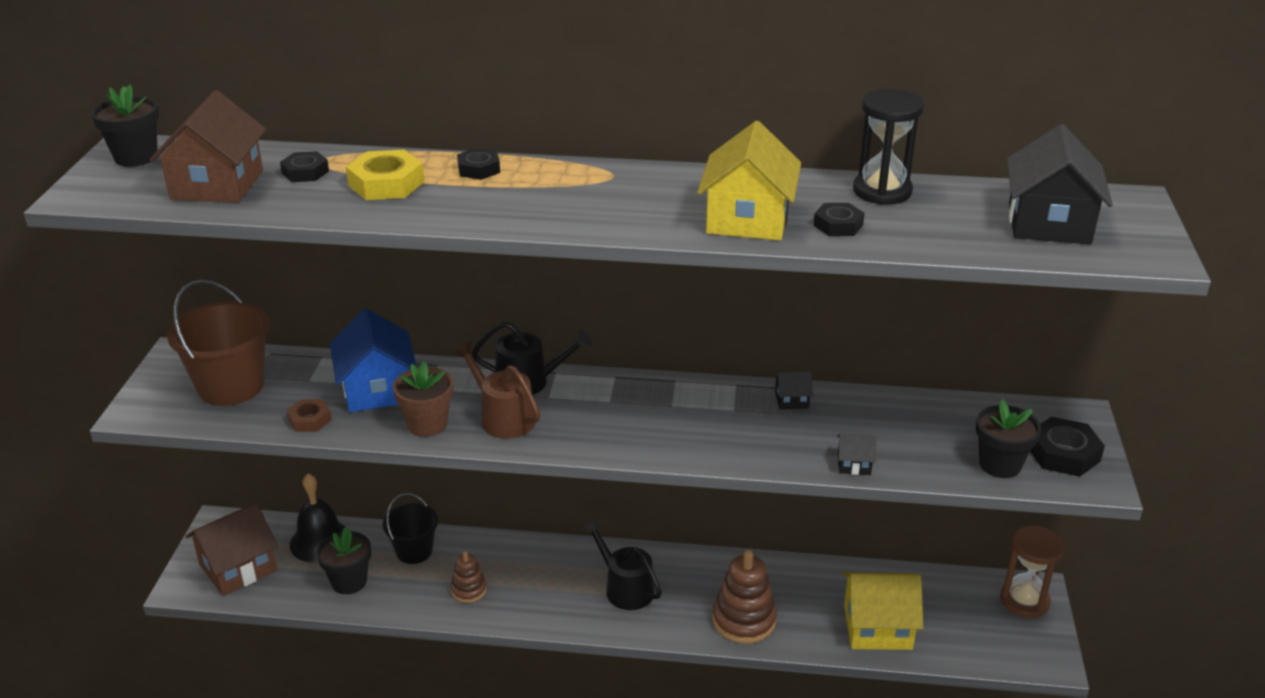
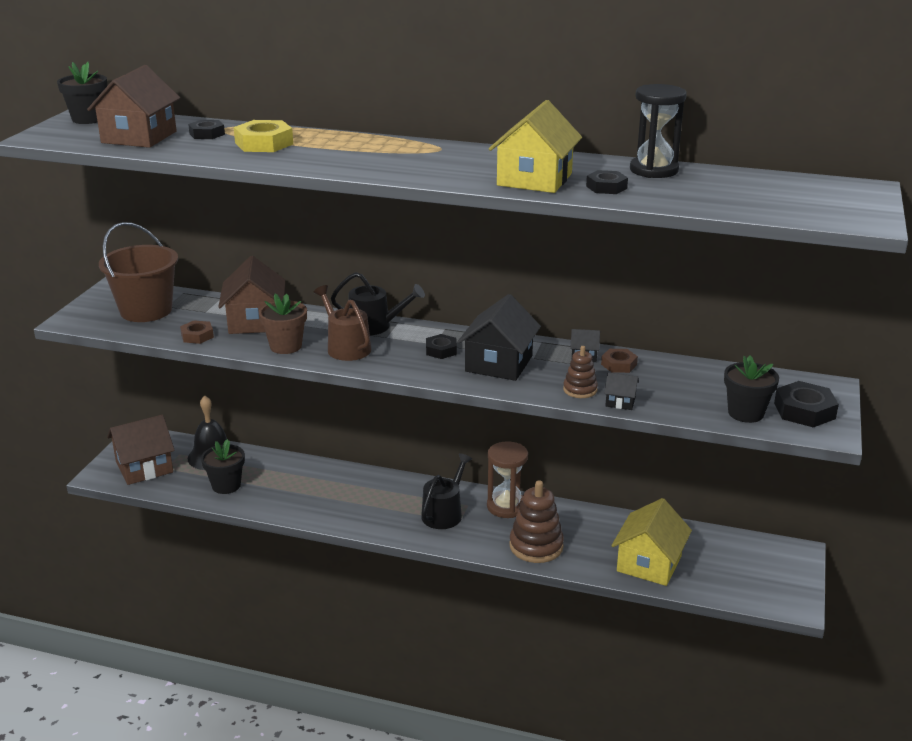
camera: 10 degrees right, 5 degrees down
(377, 389) = (255, 321): blue house -> brown house
(414, 551) = (283, 470): black bucket -> none
(468, 590) = (318, 501): brown stacking toy -> brown stacking toy (580, 390)
(478, 169) = (338, 139): black nut -> black nut (441, 350)
(625, 588) = (444, 513): black watering can -> black watering can turned 60 degrees clockwise
(836, 409) = (619, 364): none -> brown nut
(877, 627) = (649, 563): yellow house -> yellow house turned 75 degrees counterclockwise
(1024, 601) = (784, 559): brown hourglass -> brown hourglass (506, 506)
(1049, 223) = (785, 197): black house -> black house (499, 363)

